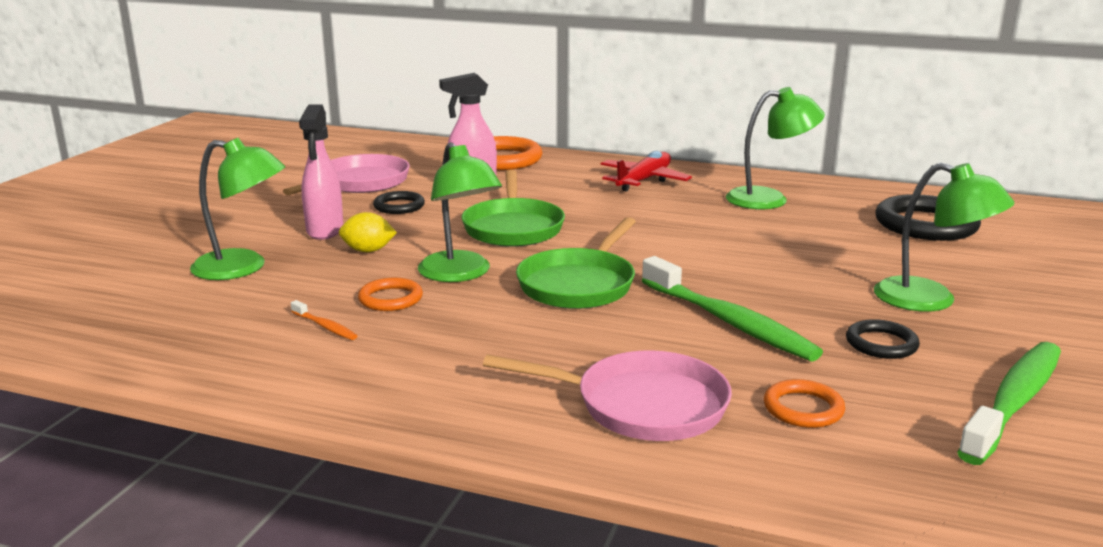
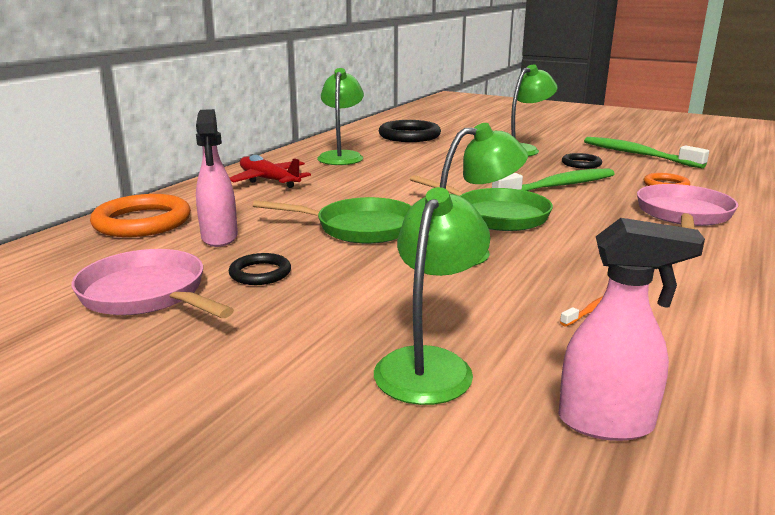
camera: 80 degrees left, 0 degrees up
(325, 231) = (320, 314): pink spray bottle -> pink spray bottle (607, 423)
(368, 251) = (397, 290): yellow lemon -> none
(390, 299) = (526, 280): orange ring -> none

